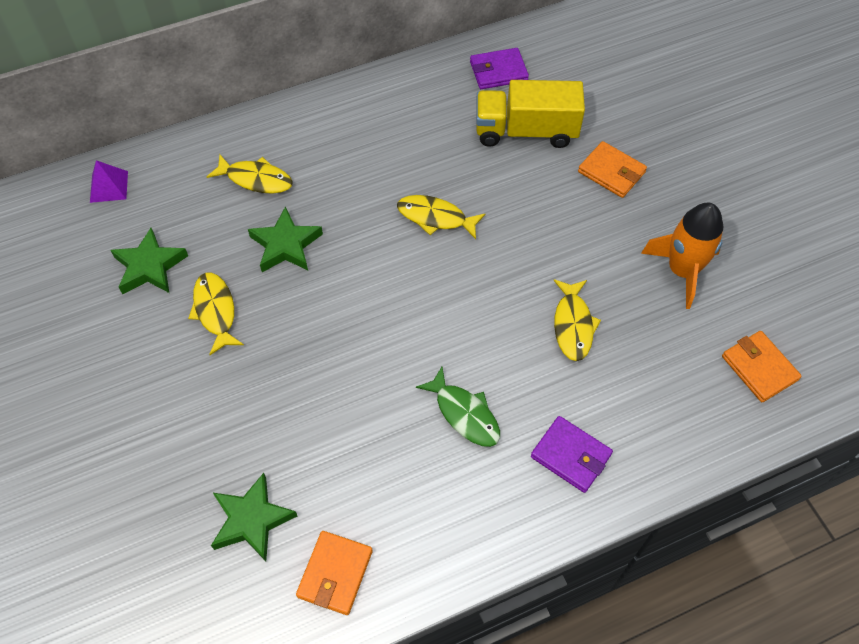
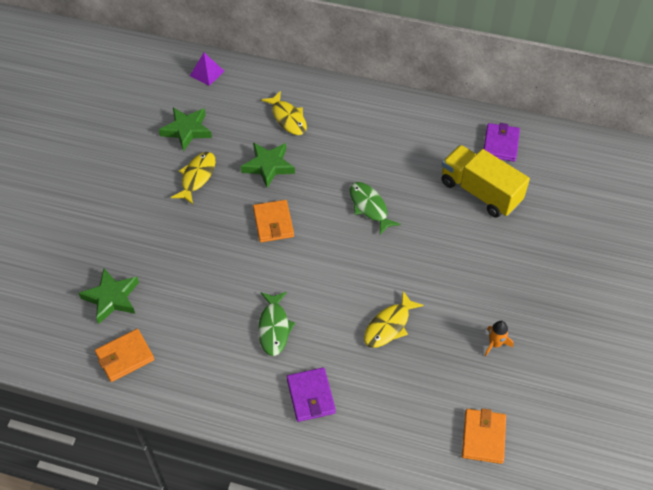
camera: 40 degrees right, 5 degrees down
(435, 217) = (369, 207): yellow fish -> green fish
(498, 71) = (500, 144): purple wallet -> purple wallet turned 75 degrees clockwise
(611, 172) = (511, 253): orange wallet -> orange wallet (273, 223)
(682, 270) = (495, 344): orange rocket -> orange rocket, size x0.49

